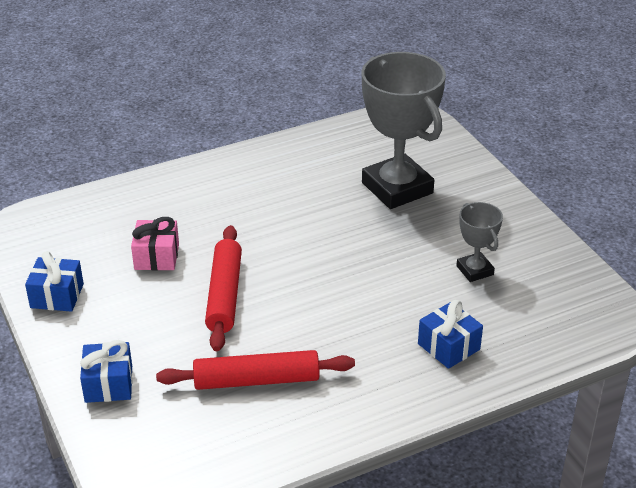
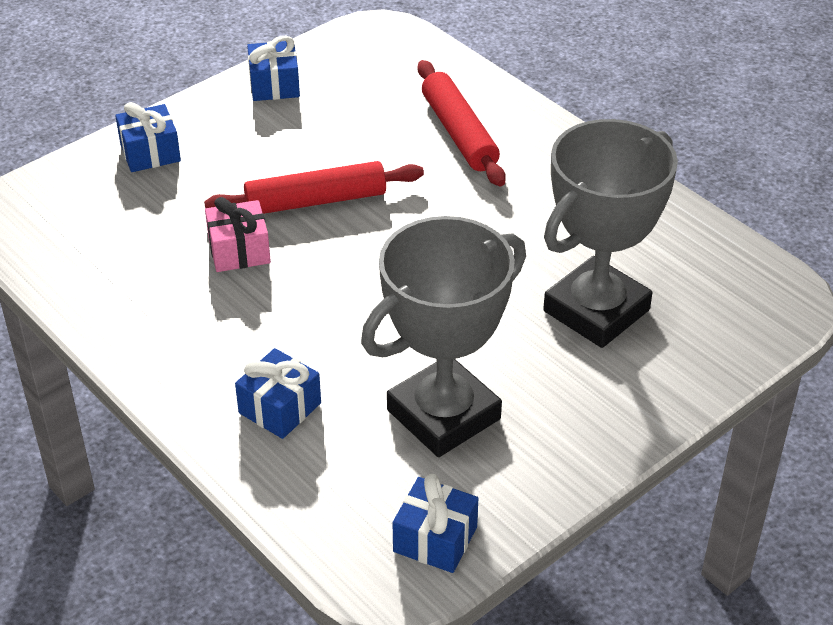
camera: 75 degrees right, 5 degrees up
(156, 256) = (365, 136): pink gift -> pink gift (239, 251)
(256, 380) = (180, 255): red rolling pin -> red rolling pin (459, 133)
(474, 270) = (443, 414): grey trophy -> grey trophy, size x2.06
(583, 293) = (435, 539): none -> blue gift

